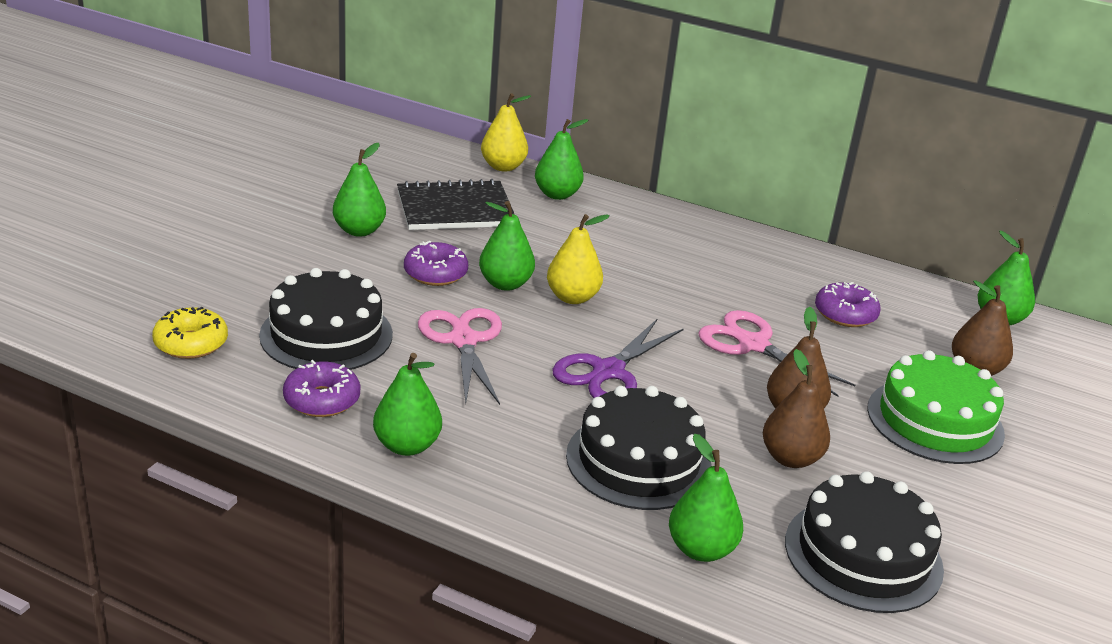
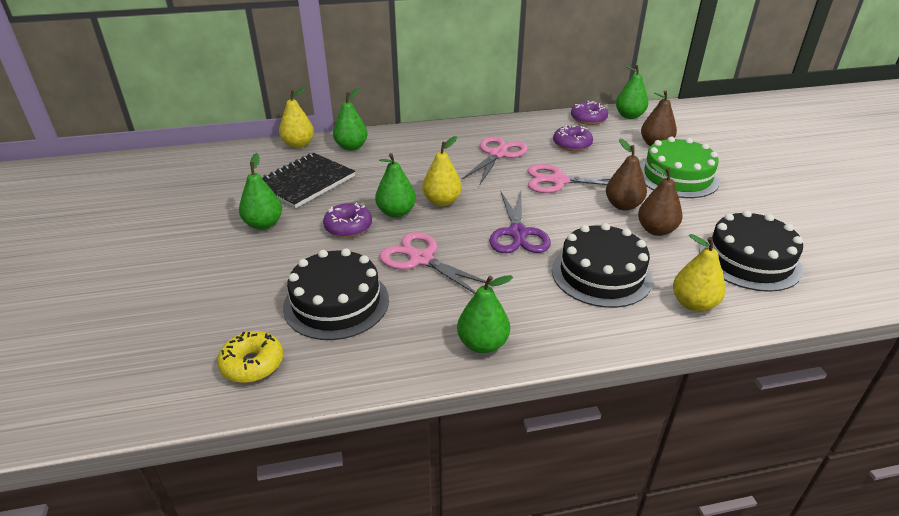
camera: 35 degrees left, 5 degrees up
(322, 400) = (393, 347): purple donut -> purple donut (588, 119)
(701, 549) = (693, 304): green pear -> yellow pear
(722, 280) = (497, 154): none -> pink scissors

